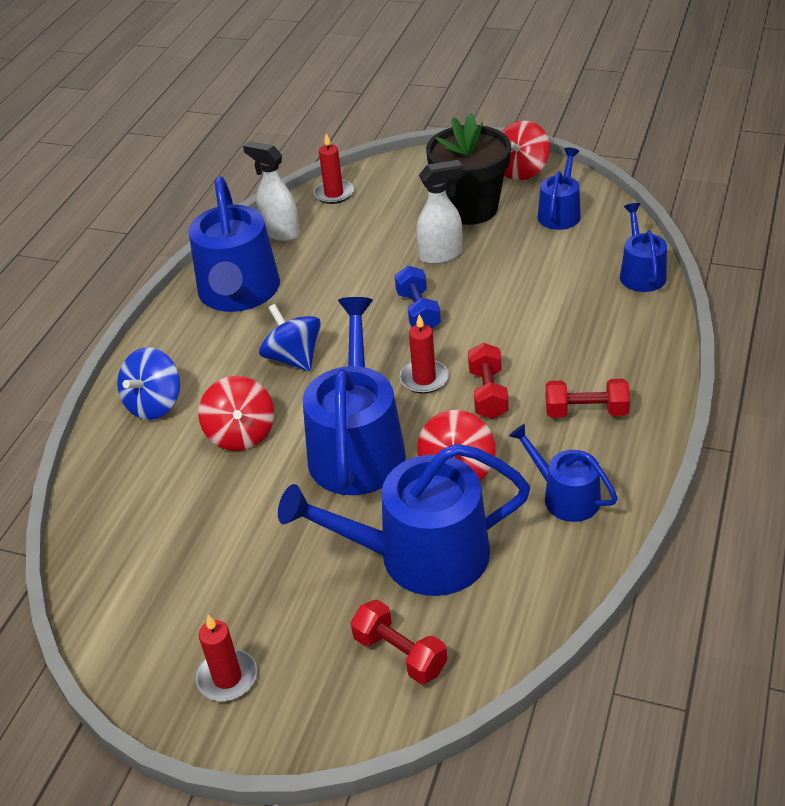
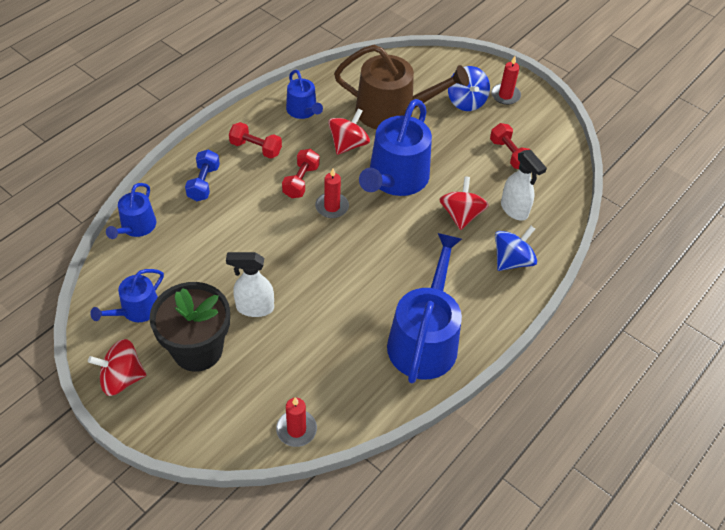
camera: 165 degrees left, 10 degrees up
(280, 232) = (365, 397): white spray bottle -> white spray bottle (514, 210)
(293, 358) = (407, 258): blue spinning top -> blue spinning top (466, 101)
(400, 654) = (424, 77): red dumbbell -> red dumbbell (509, 154)
(418, 311) = (303, 261): blue dumbbell -> blue dumbbell (203, 183)
(419, 556) = (393, 111): blue watering can -> brown watering can
(521, 170) = (122, 378): red spinning top -> red spinning top turned 150 degrees counterclockwise

